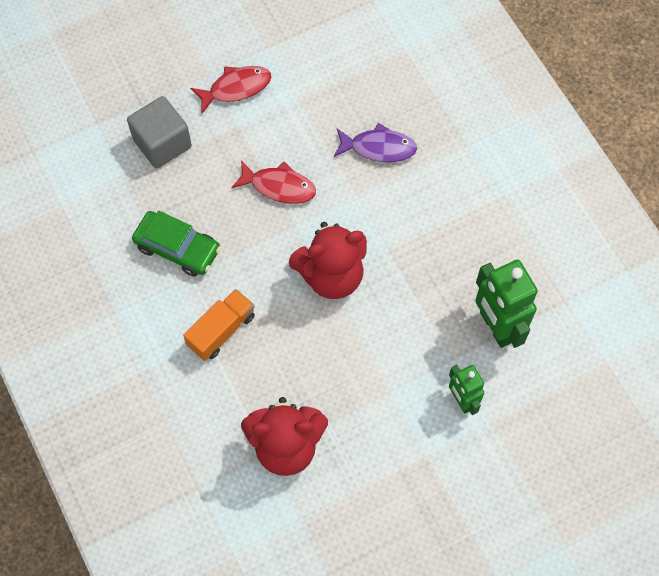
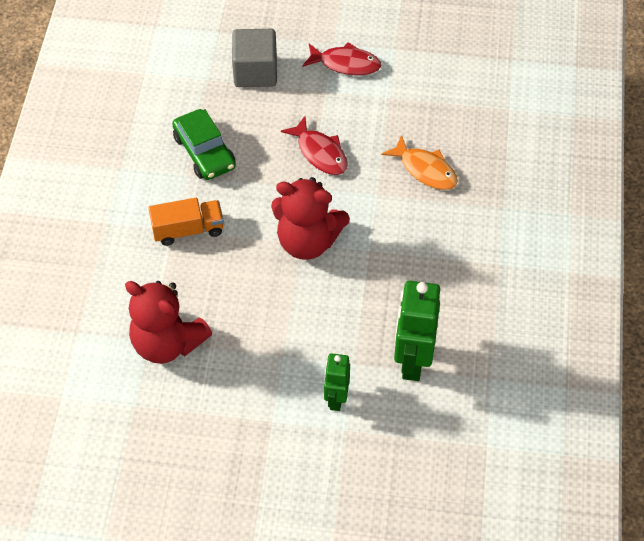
camera: 35 degrees right, 10 degrees down
(378, 148) = (425, 170): purple fish -> orange fish

